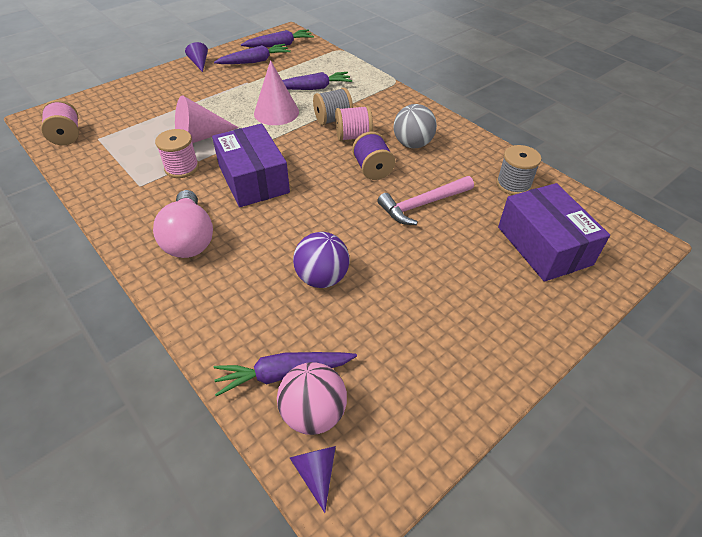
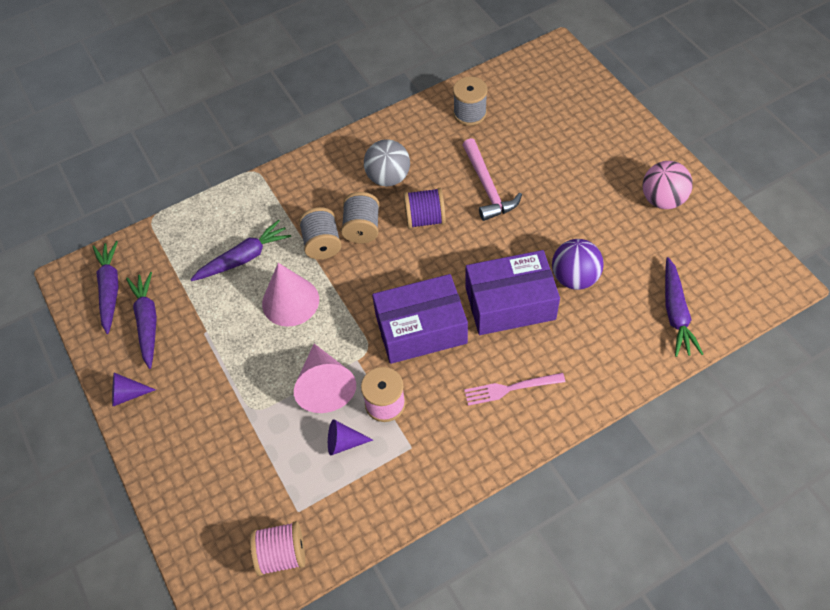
camera: 75 degrees left, 10 degrees up
(189, 238) = (509, 389): pink light bulb -> pink fork
(313, 88) = (244, 258): purple carrot -> purple carrot turned 60 degrees clockwise
(313, 413) = (710, 295): pink ball -> pink ball (662, 199)
(316, 472) = (756, 297): purple cone -> purple cone (344, 442)
(353, 137) = (362, 228): pink spool -> grey spool
(544, 245) = (552, 115): purple box -> purple box (510, 303)

